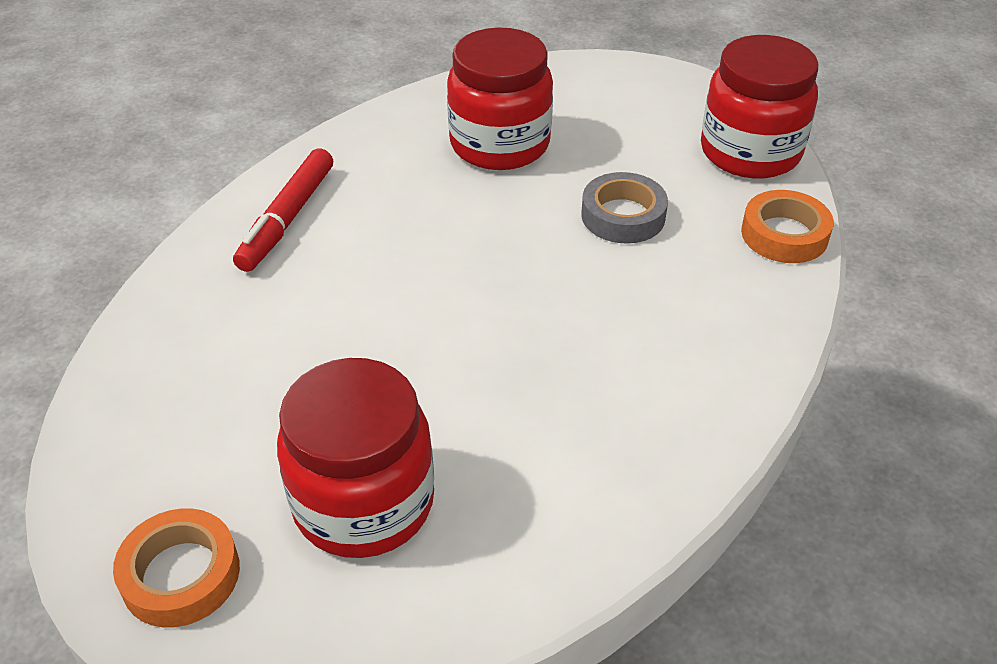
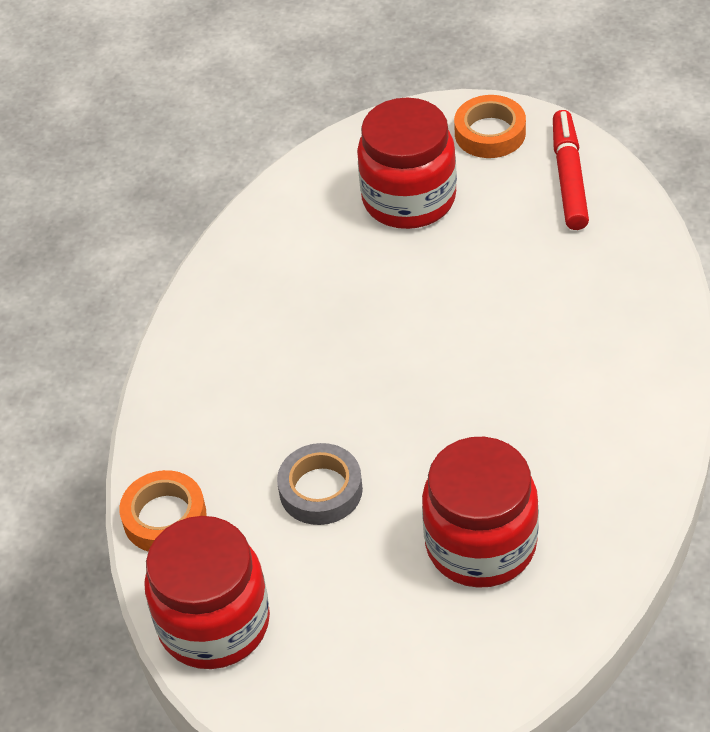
camera: 165 degrees right, 5 degrees up
(287, 219) = (623, 384): red marker -> red marker (569, 177)

